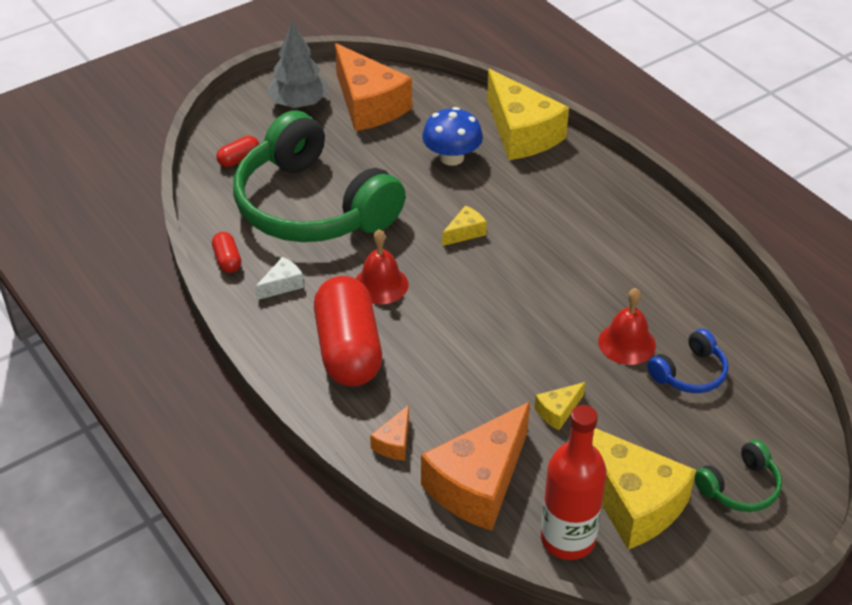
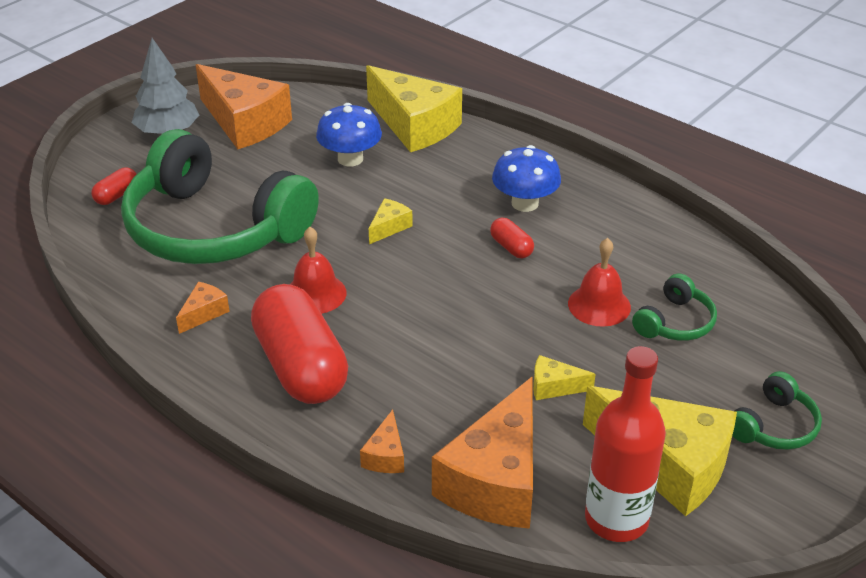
camera: 15 degrees left, 5 degrees down
(227, 260) = (133, 298): red capsule -> red capsule (511, 247)
(282, 285) = (204, 313): white cheese -> orange cheese
(558, 411) = (554, 387): yellow cheese -> yellow cheese turned 60 degrees clockwise
(596, 230) = (525, 203): none -> blue mushroom
(690, 373) = (675, 322): blue headphones -> green headphones

